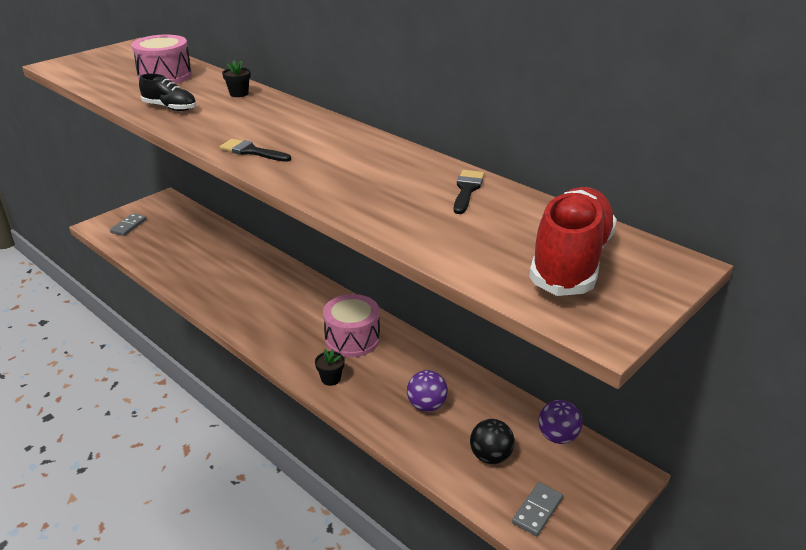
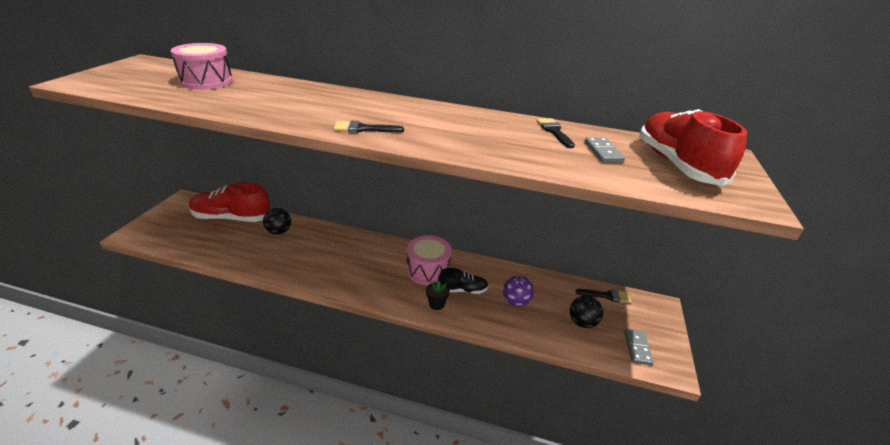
camera: 30 degrees left, 0 degrees up
(129, 226) = (165, 228): grey domino -> grey domino (603, 152)
(170, 108) = (243, 105): black shoe -> black shoe (462, 290)
(194, 229) = (232, 218): none -> red shoe
(229, 254) = (279, 232): none -> black ball
(239, 93) = (294, 88): black flower pot -> none
(557, 436) = (606, 296): purple ball -> black brush

